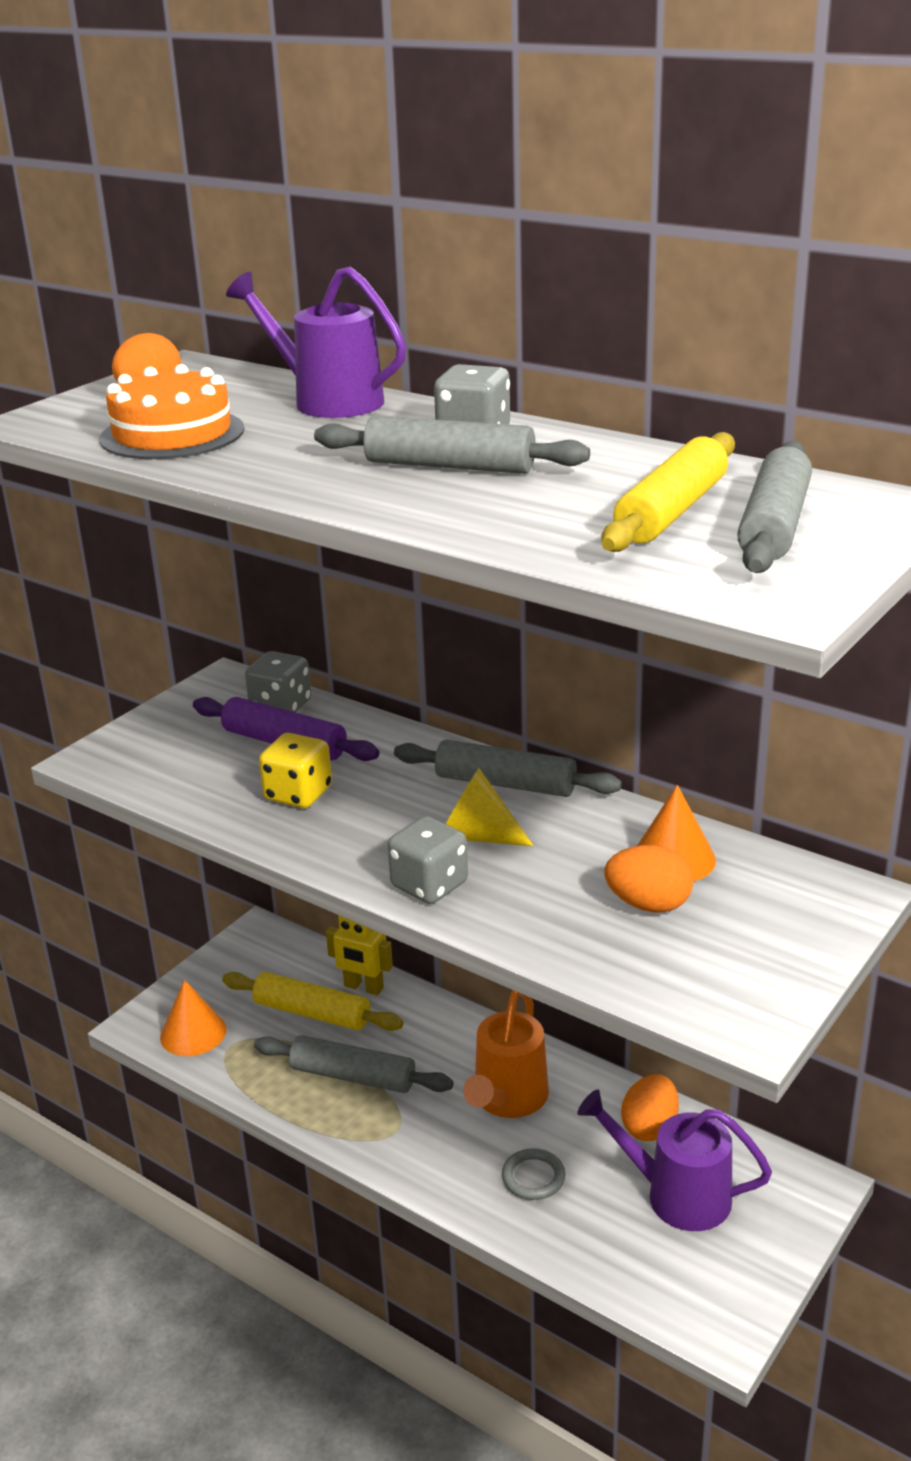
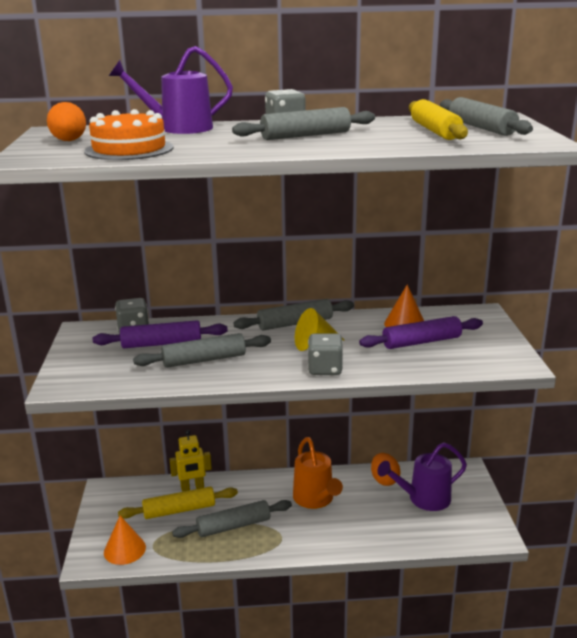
camera: 40 degrees left, 5 degrees down
(298, 794) = (204, 360): yellow dice -> grey rolling pin
(533, 1177) = (362, 523): grey ring -> none
(648, 905) = (421, 342): orange egg -> purple rolling pin

